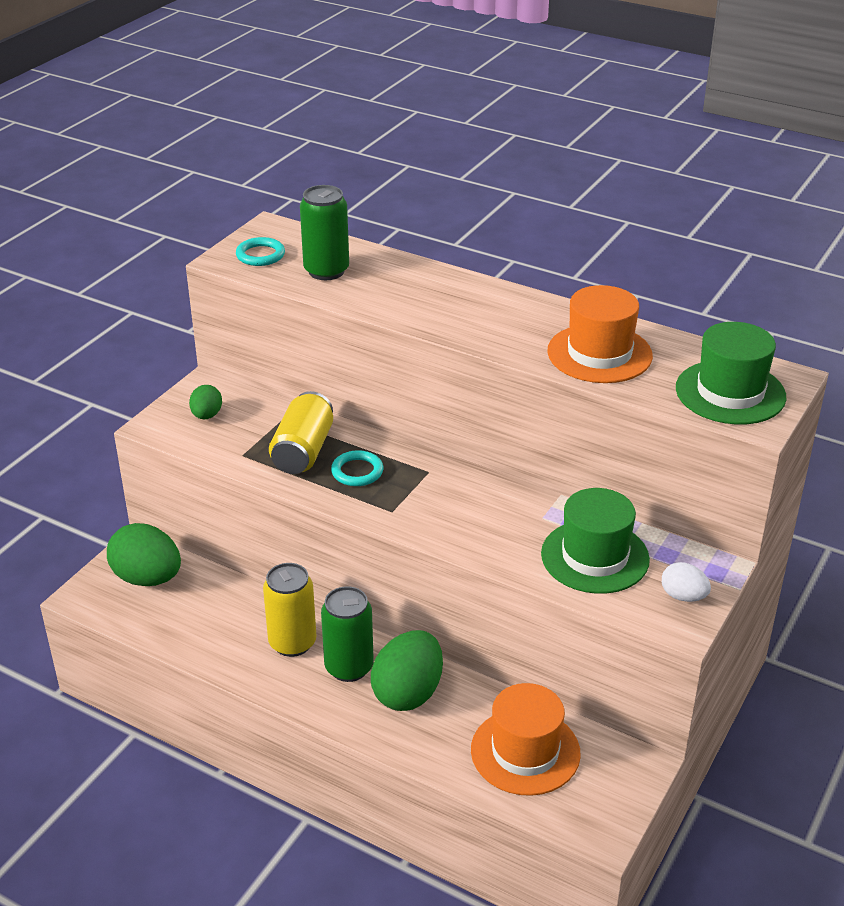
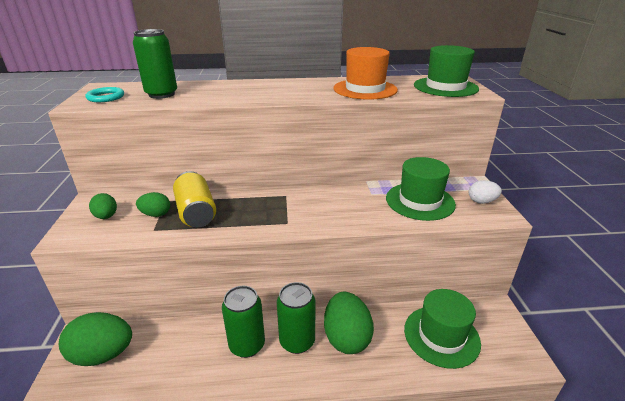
camera: 35 degrees left, 5 degrees down
(258, 435) = (156, 214): none -> green egg
(292, 643) = (247, 345): yellow can -> green can
(357, 471) = (243, 210): turquoise ring -> none
(525, 751) = (441, 336): orange hat -> green hat

